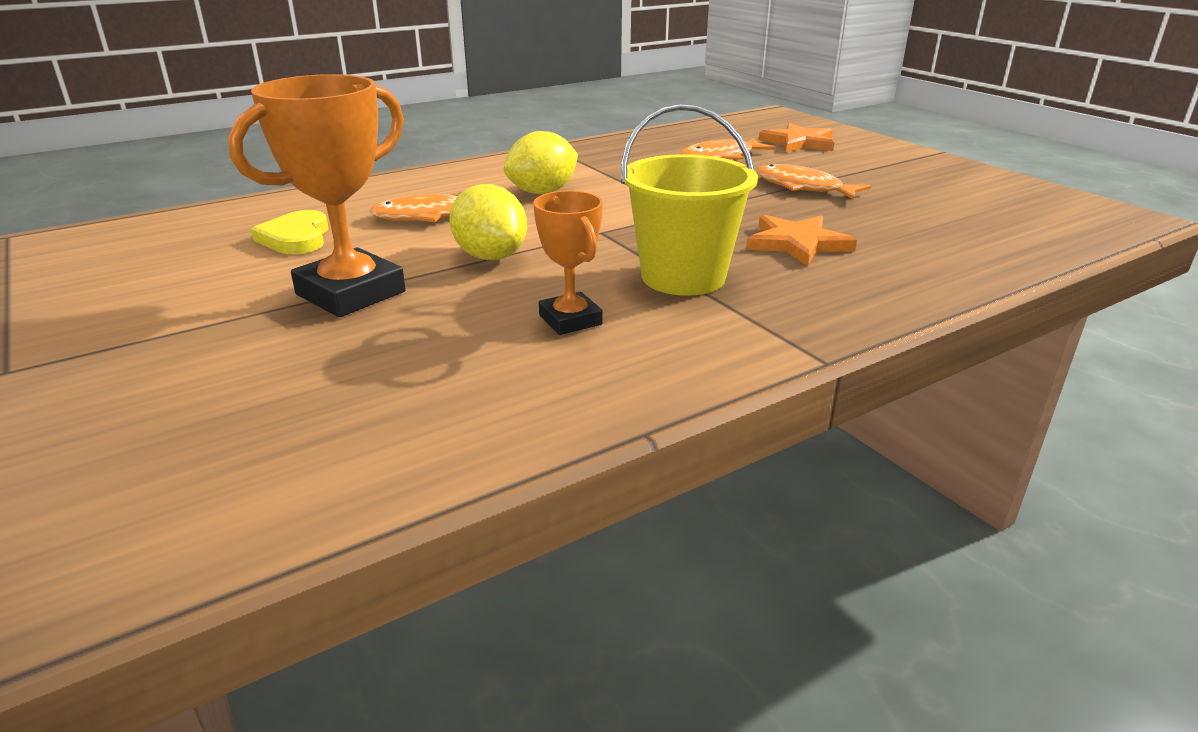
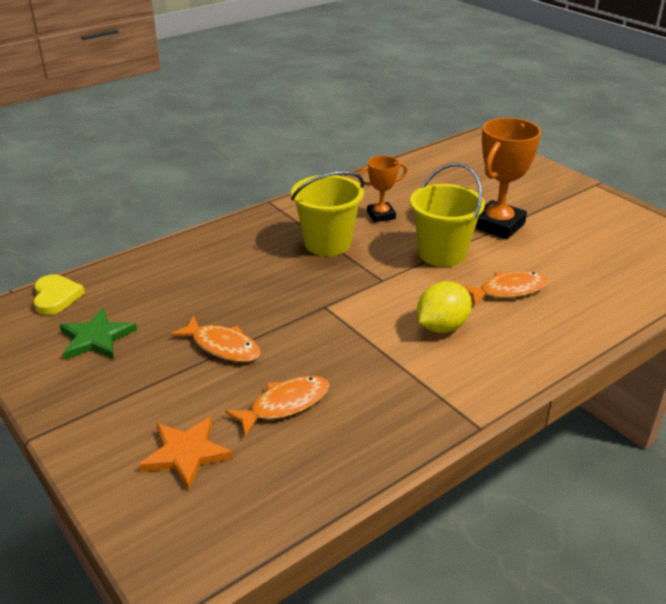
camera: 175 degrees right, 5 degrees up
(296, 238) = (574, 264): yellow heart -> yellow heart (56, 297)
(490, 256) = (442, 254): yellow lemon -> yellow bucket
(570, 320) = (381, 215): orange trophy -> orange trophy turned 75 degrees counterclockwise
(797, 243) = (254, 274): orange star -> none
(961, 197) = (96, 338): none -> green star

